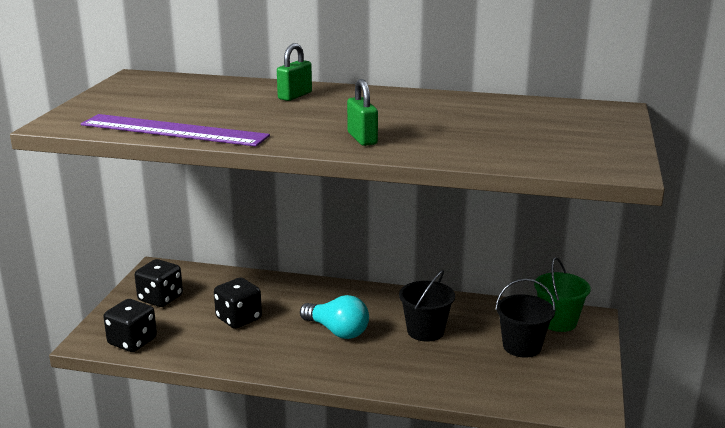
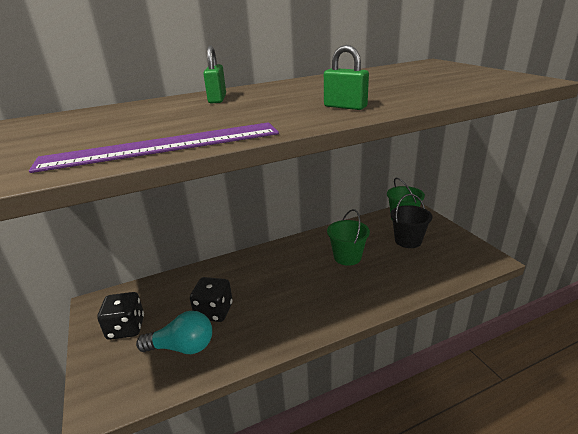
camera: 35 degrees left, 5 degrees up
(132, 341) = (142, 383): black dice -> none
(337, 331) = (296, 284): turquoise light bulb -> turquoise light bulb (182, 347)
(425, 331) = (347, 257): black bucket -> green bucket

